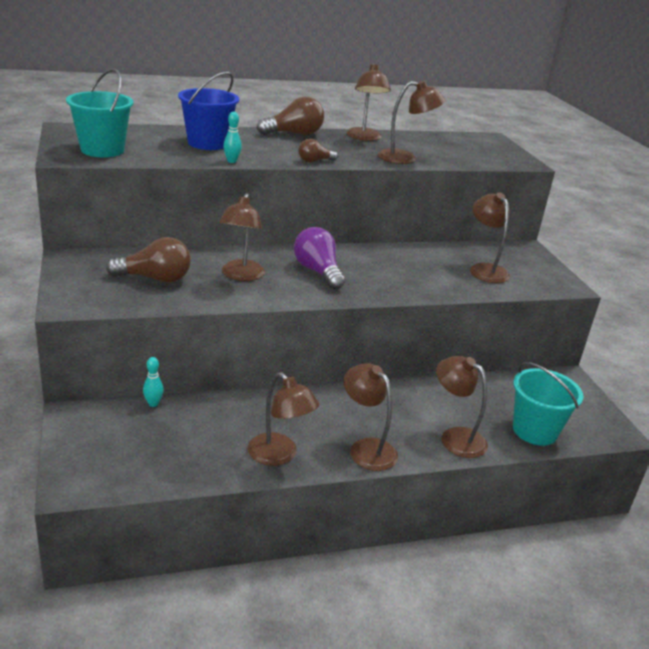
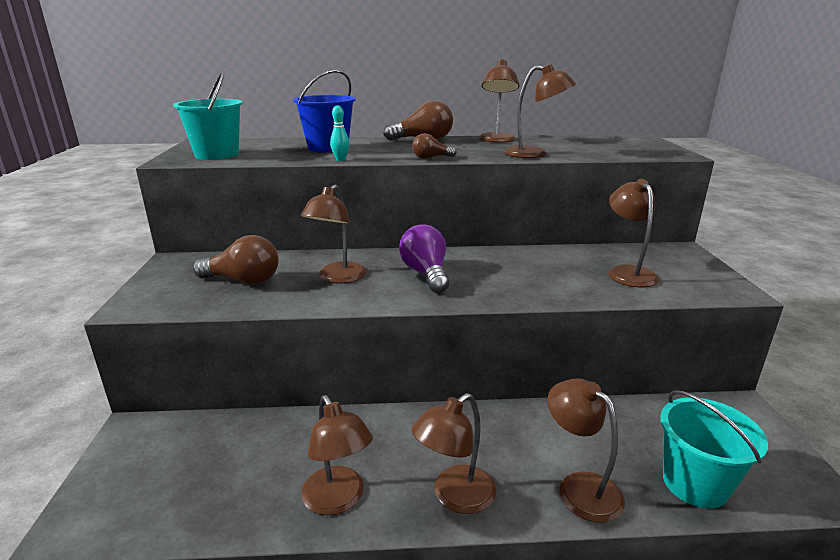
camera: 15 degrees right, 5 degrees down
(153, 403) = (223, 420): turquoise bowling pin -> none
(366, 448) = (455, 496): brown lamp -> brown lamp turned 105 degrees counterclockwise

